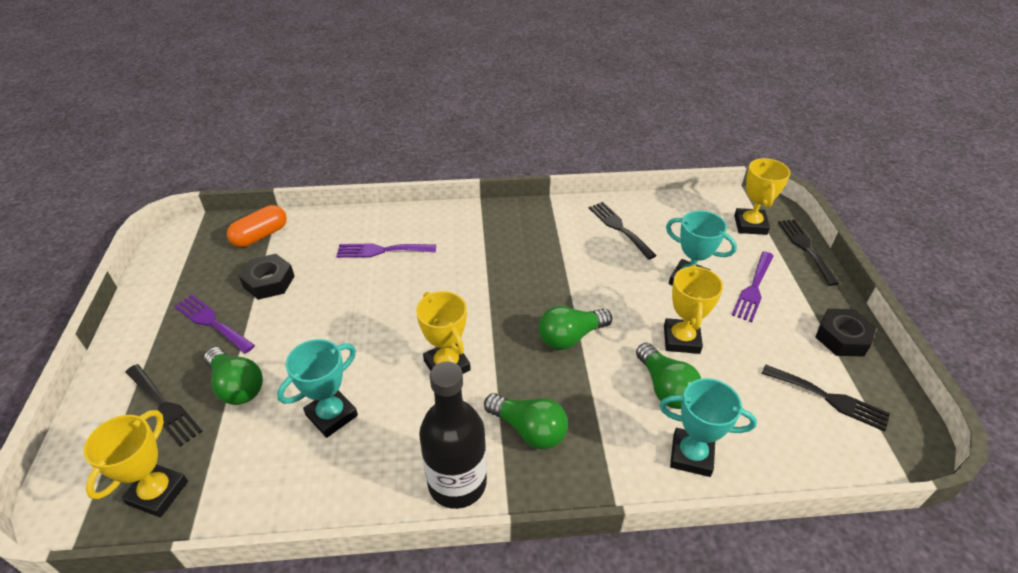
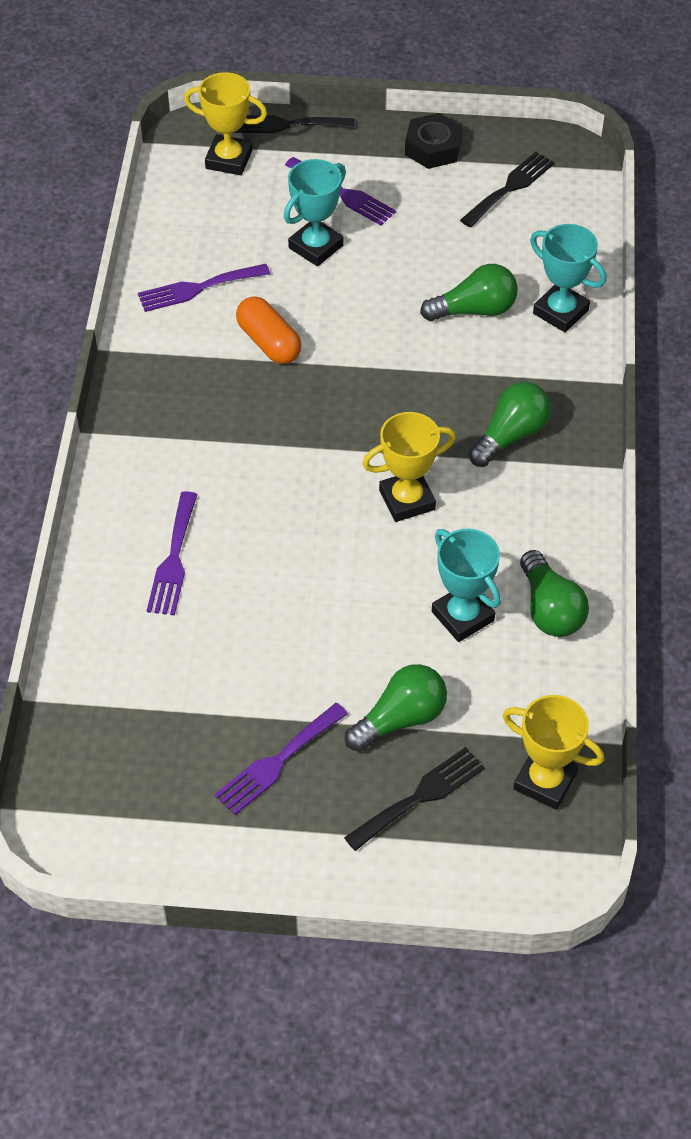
camera: 80 degrees left, 10 degrees up
(260, 236) = (94, 718): orange capsule -> orange capsule (269, 342)
(269, 282) = (208, 698): black nut -> none
(457, 483) = (567, 504): black bottle -> none
(570, 337) = (385, 376): green light bulb -> green light bulb (550, 609)
(619, 228) = (198, 288): black fork -> purple fork
(681, 339) = (409, 279): yellow trophy -> none
(691, 455) = (560, 312): turquoise trophy -> turquoise trophy turned 75 degrees counterclockwise

